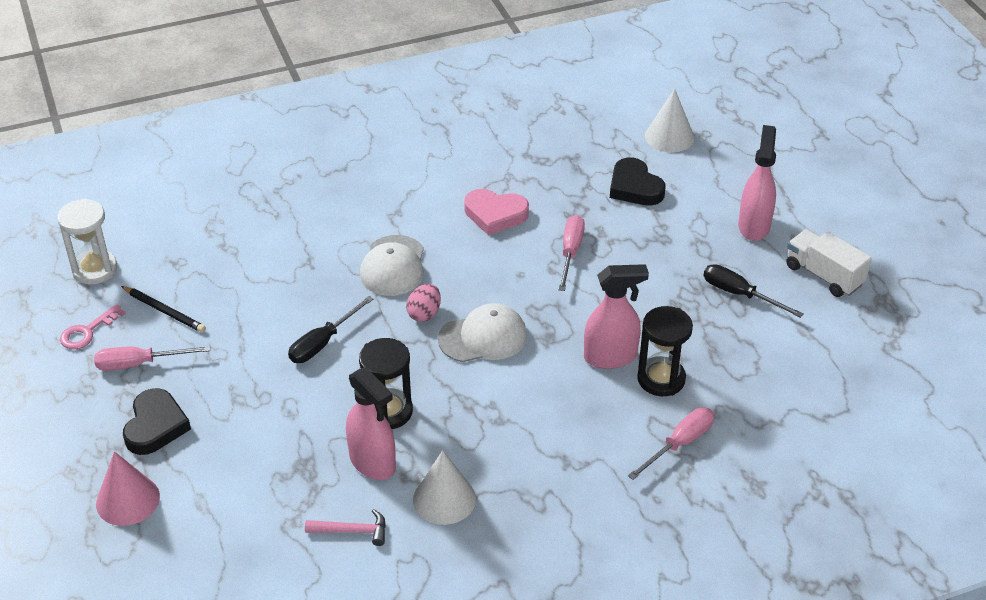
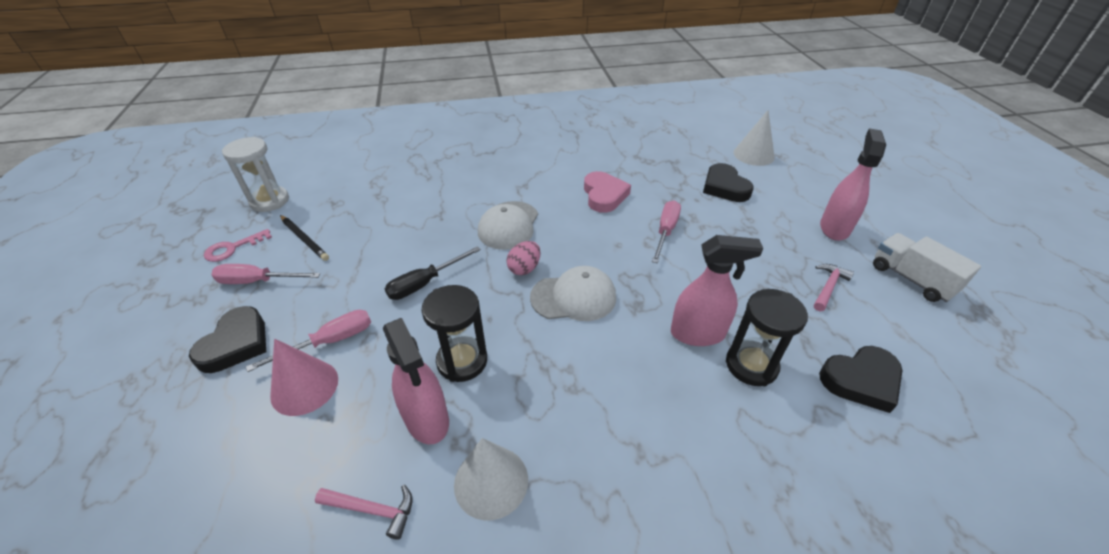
camera: 10 degrees right, 0 degrees up
(128, 500) = (159, 424): pink cone -> pink cone (304, 387)
(495, 214) = (604, 195): pink heart -> pink heart turned 120 degrees counterclockwise
(679, 444) = (775, 450): pink screwdriver -> pink screwdriver (329, 342)
(740, 294) = (828, 287): black screwdriver -> pink hammer
(759, 379) = (861, 380): none -> black heart

